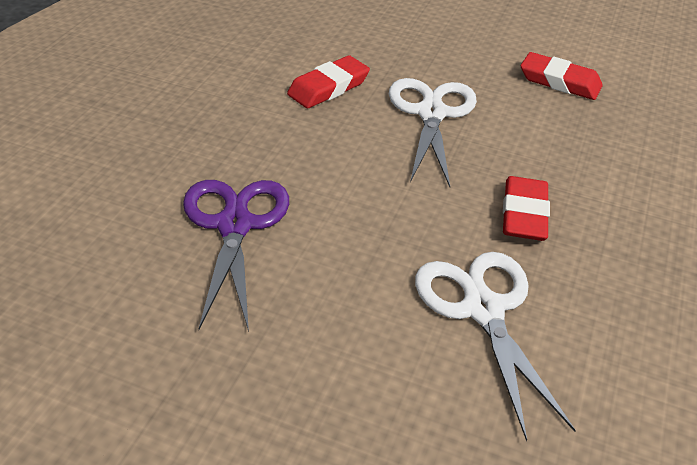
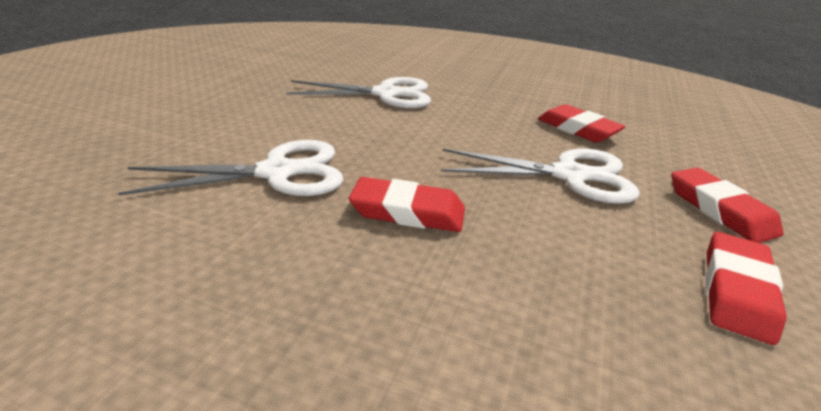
camera: 90 degrees right, 10 degrees down
(234, 225) = (386, 94): purple scissors -> white scissors
(465, 56) = (719, 210): none -> red eraser

